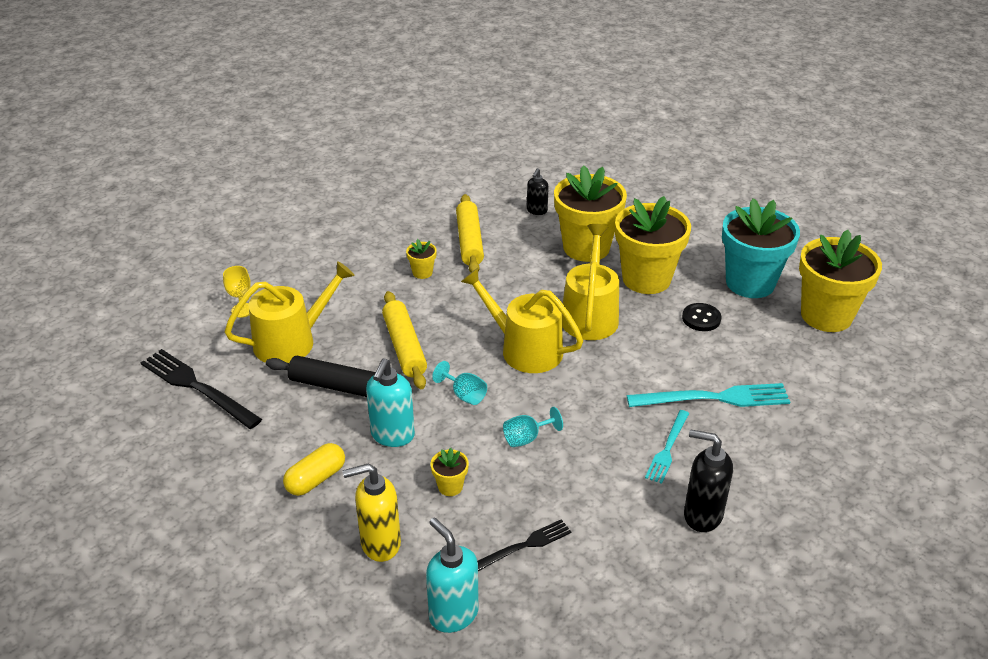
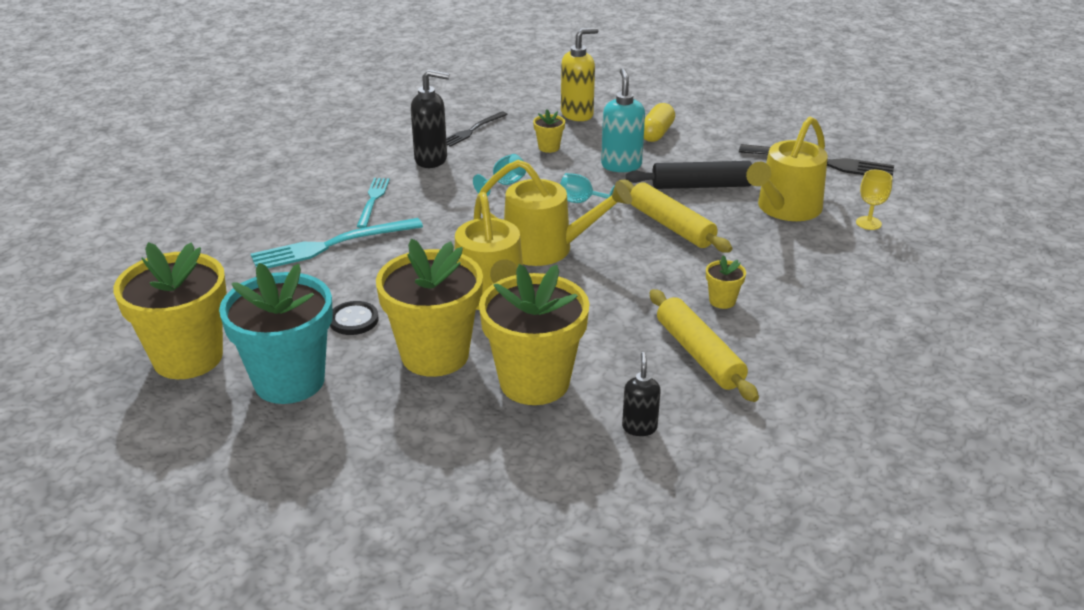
camera: 160 degrees right, 5 degrees down
(453, 614) = (503, 98): turquoise soap dispenser -> none
(702, 515) = (336, 167): black soap dispenser -> black soap dispenser (431, 160)

